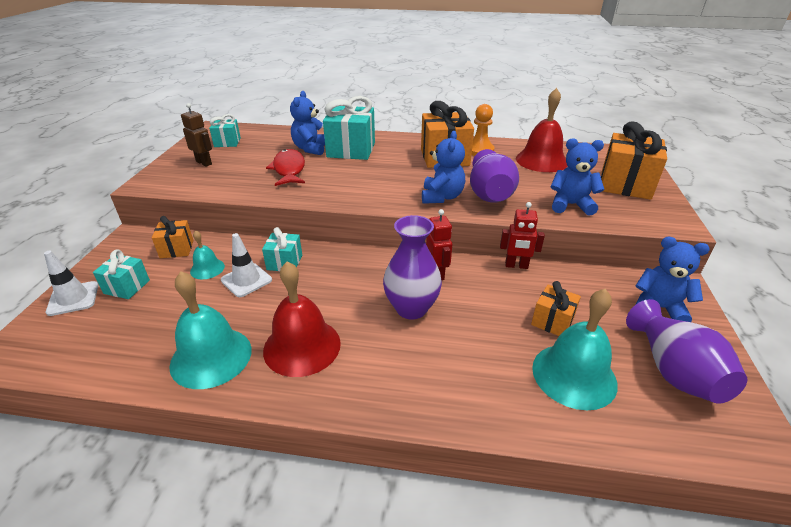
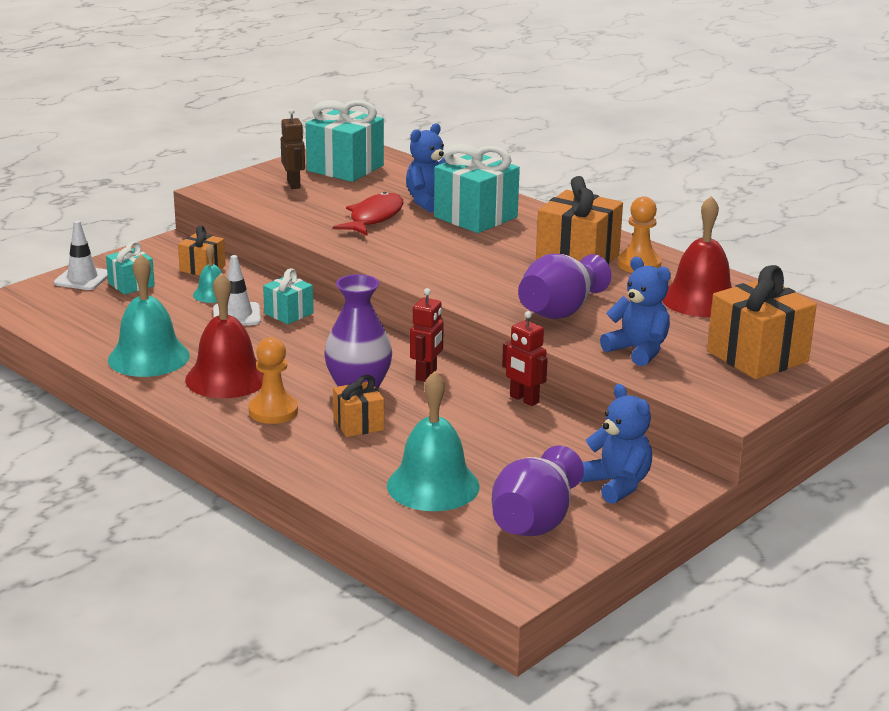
camera: 35 degrees right, 10 degrees down
(227, 142) = (345, 168): turquoise gift -> turquoise gift, size x1.83
(376, 363) = (273, 411): none -> orange pawn
(442, 197) = (499, 296): blue teddy bear -> none
(552, 321) = (480, 449): orange gift -> orange gift (358, 424)

